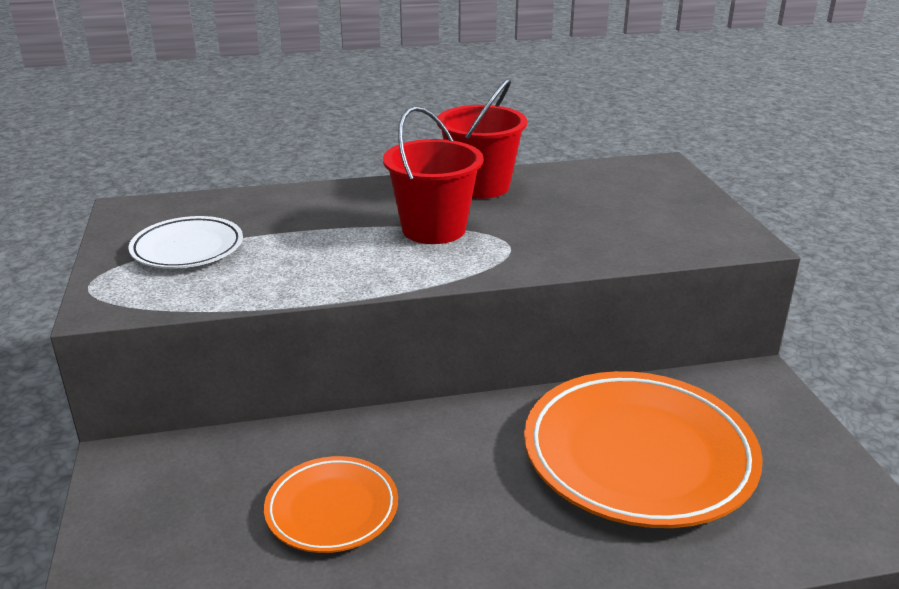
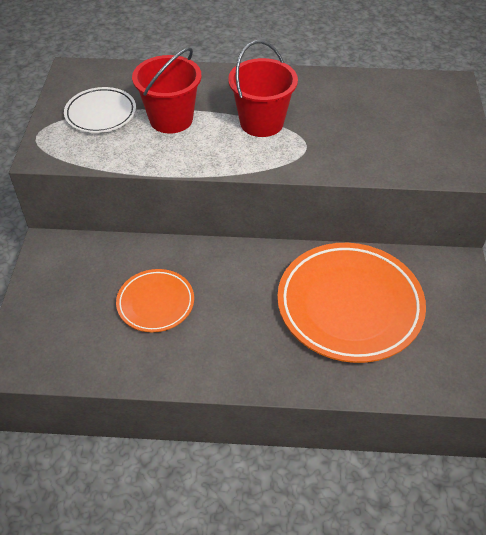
camera: 15 degrees right, 20 degrees up
(480, 186) = (309, 86): red bucket -> red bucket (171, 119)

